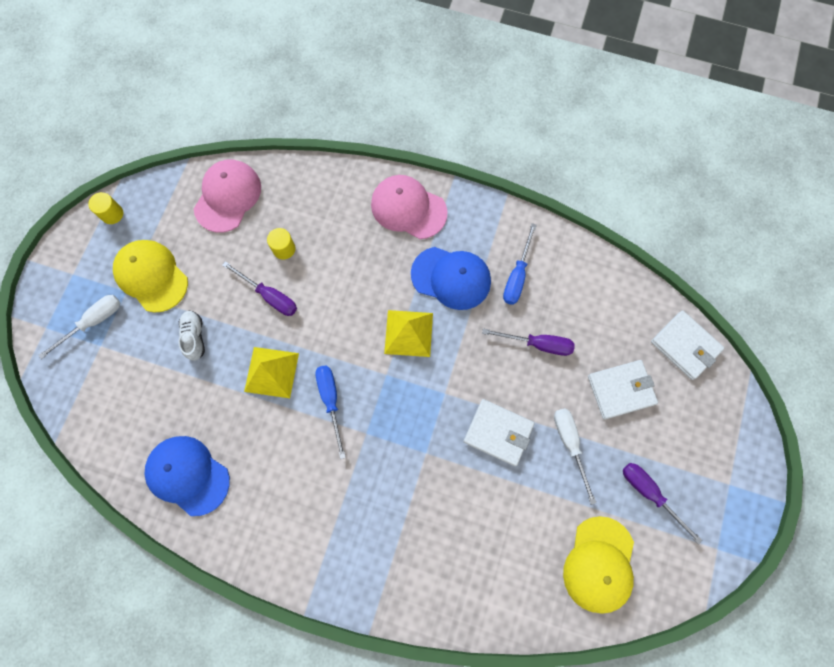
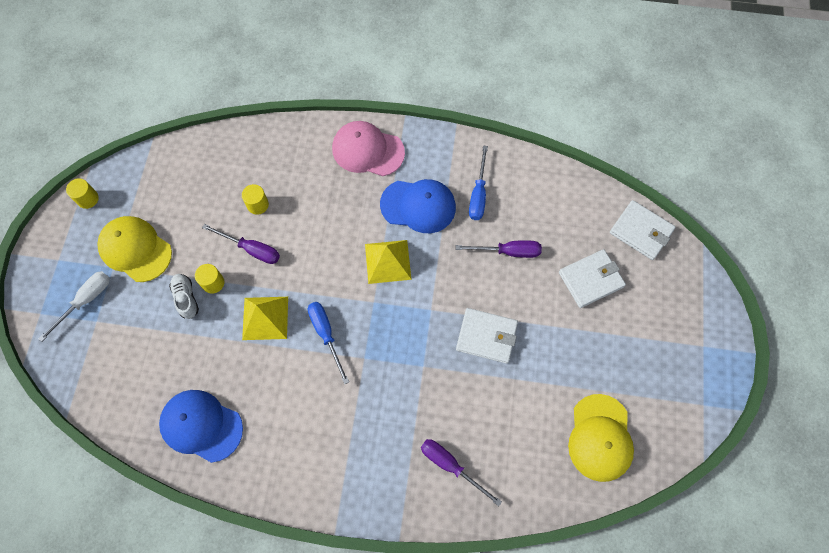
camera: 10 degrees left, 5 degrees down
(224, 325) = (213, 283): none -> yellow cylinder
(227, 197) = (196, 166): pink cap -> none
(570, 444) = (553, 335): white screwdriver -> none
(649, 493) = (634, 367): purple screwdriver -> purple screwdriver (451, 466)

